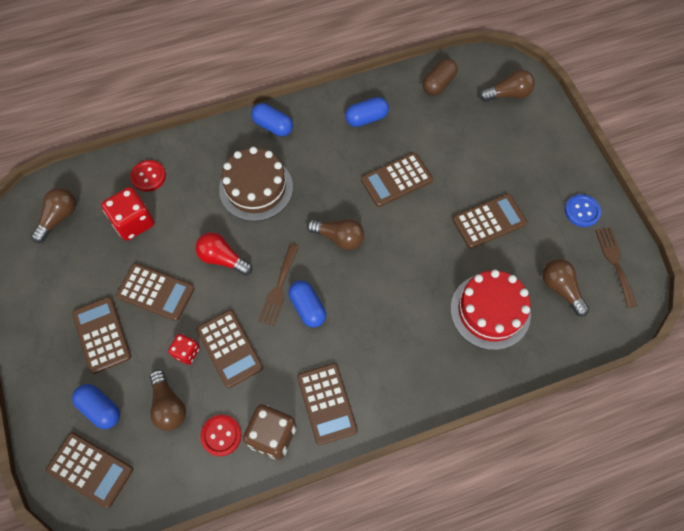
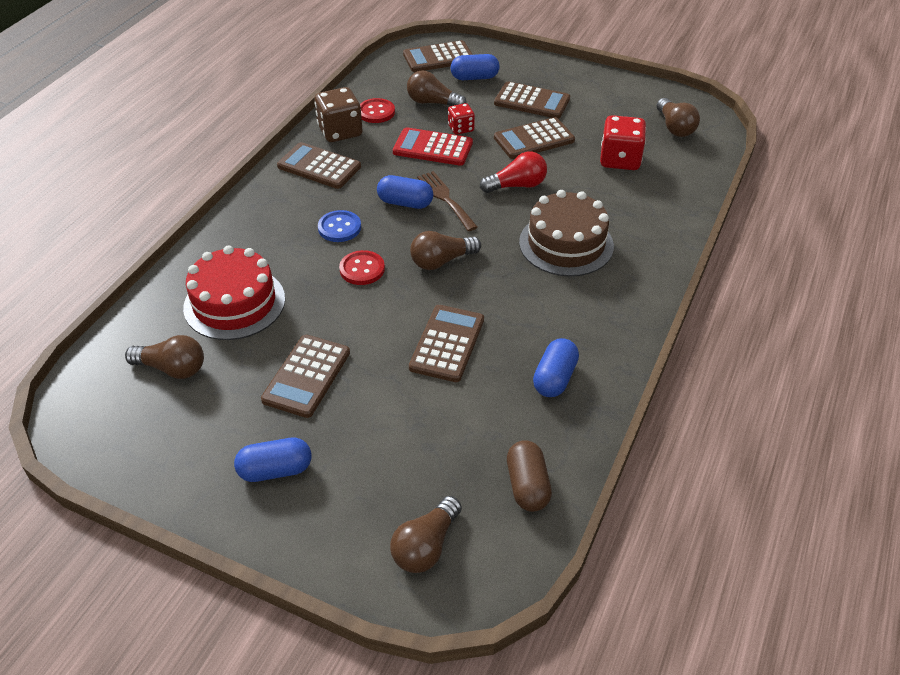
camera: 135 degrees right, 20 degrees down
(148, 176) = (662, 190): red button -> red button (362, 269)
(229, 348) = (433, 148): brown calculator -> red calculator
(273, 126) = (631, 300): blue capsule -> blue capsule (275, 470)
(582, 211) = (202, 465): blue button -> blue button (339, 228)
(615, 262) = (122, 436): brown fork -> none

